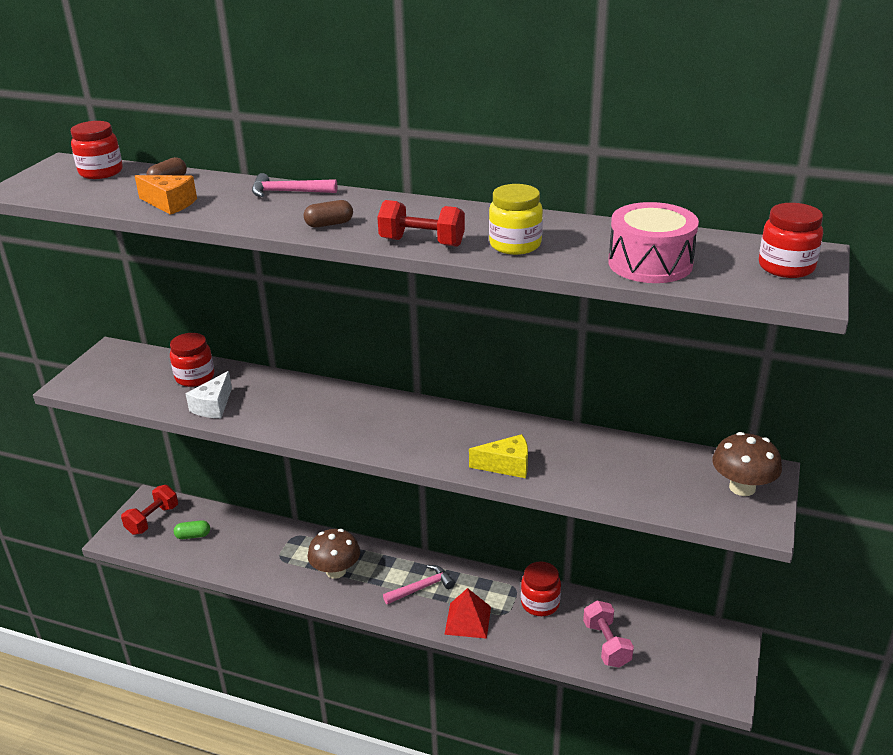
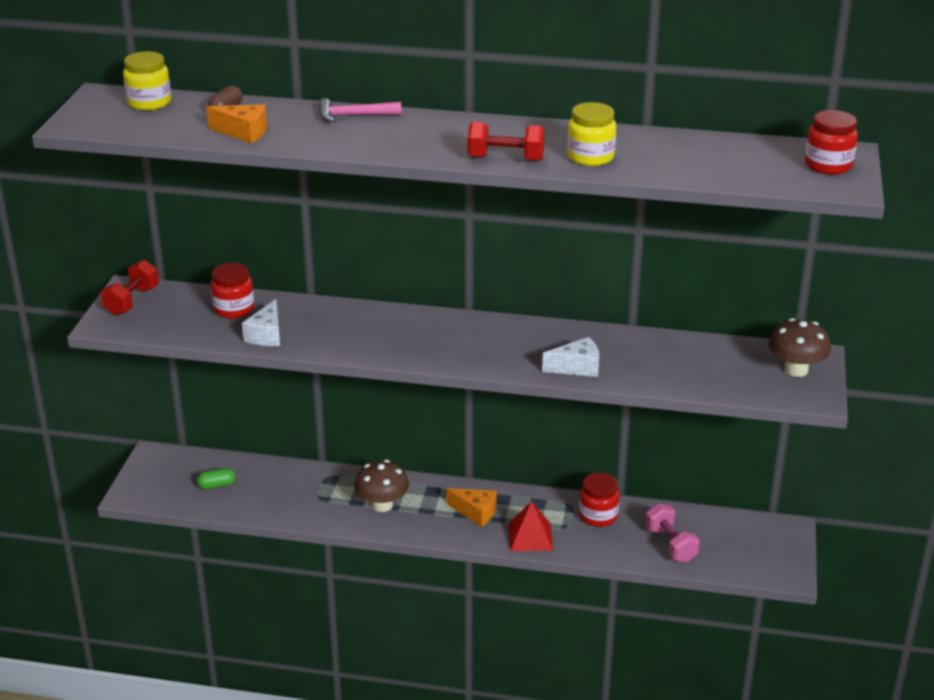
camera: 10 degrees left, 0 degrees up
(101, 172) = (149, 103): red jar -> yellow jar
(152, 520) = (165, 474): red dumbbell -> red dumbbell (132, 301)
(329, 224) = (411, 146): brown capsule -> none
(421, 588) = (475, 512): pink hammer -> orange cheese
(506, 465) = (577, 367): yellow cheese -> white cheese
(650, 263) = (713, 168): pink drum -> none

